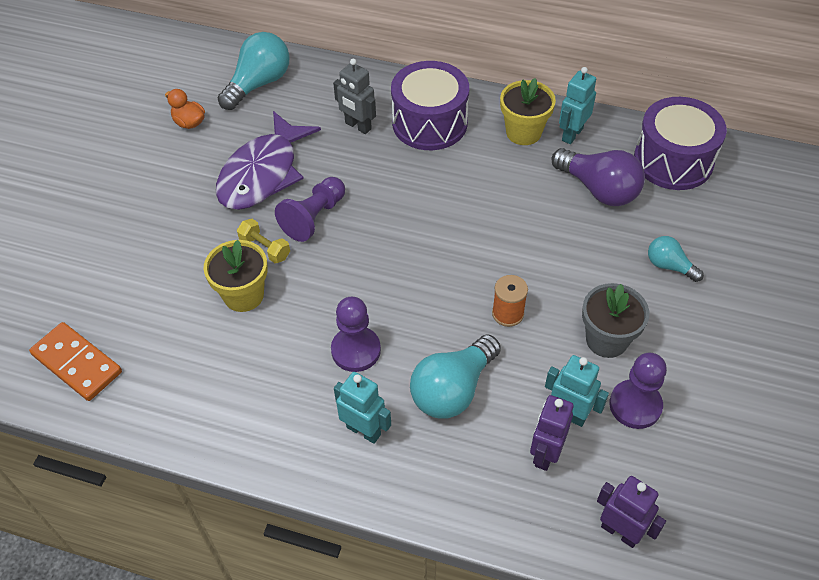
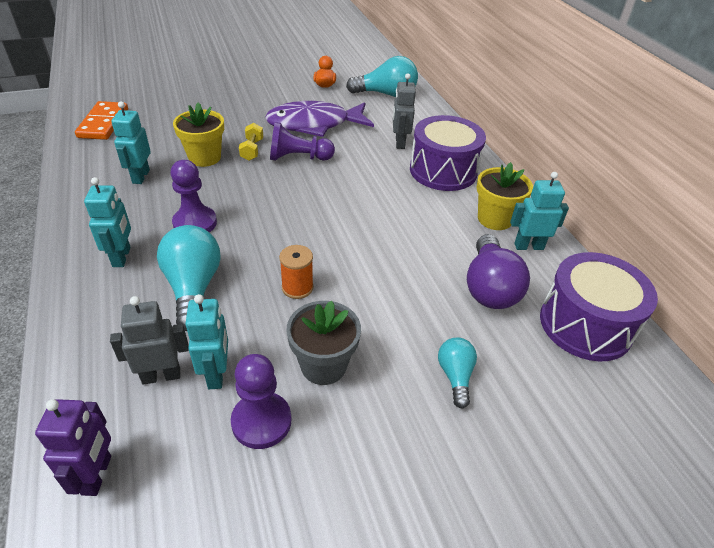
camera: 50 degrees right, 10 degrees down
(231, 366) = (140, 176): none -> turquoise robot
(453, 389) = (193, 288): turquoise light bulb -> turquoise light bulb turned 75 degrees clockwise
(545, 454) = (161, 375): purple robot -> grey robot

